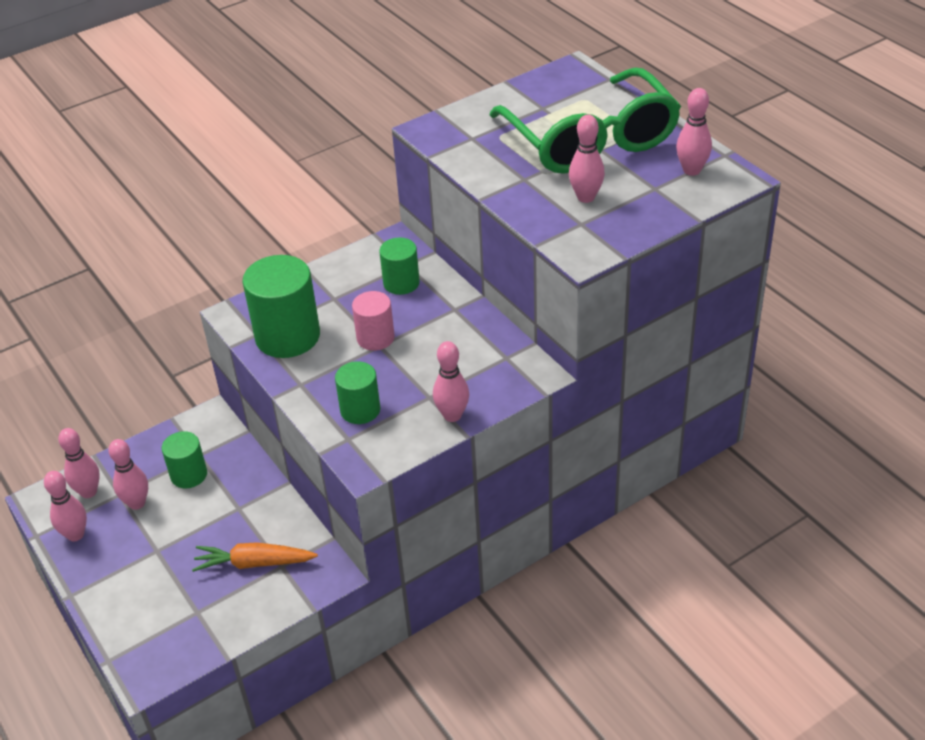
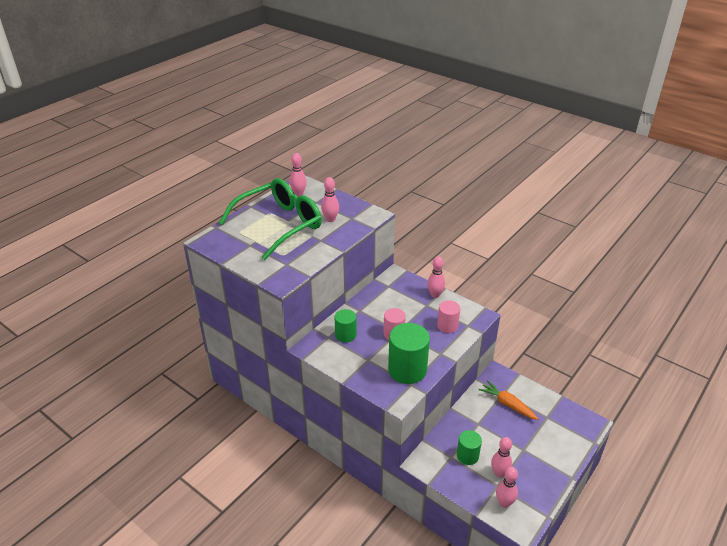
camera: 110 degrees left, 5 degrees down
(75, 534) = (536, 494): pink bowling pin -> none
(254, 563) = (507, 404): orange carrot -> orange carrot turned 150 degrees clockwise
(360, 410) = (447, 326): green cylinder -> pink cylinder

